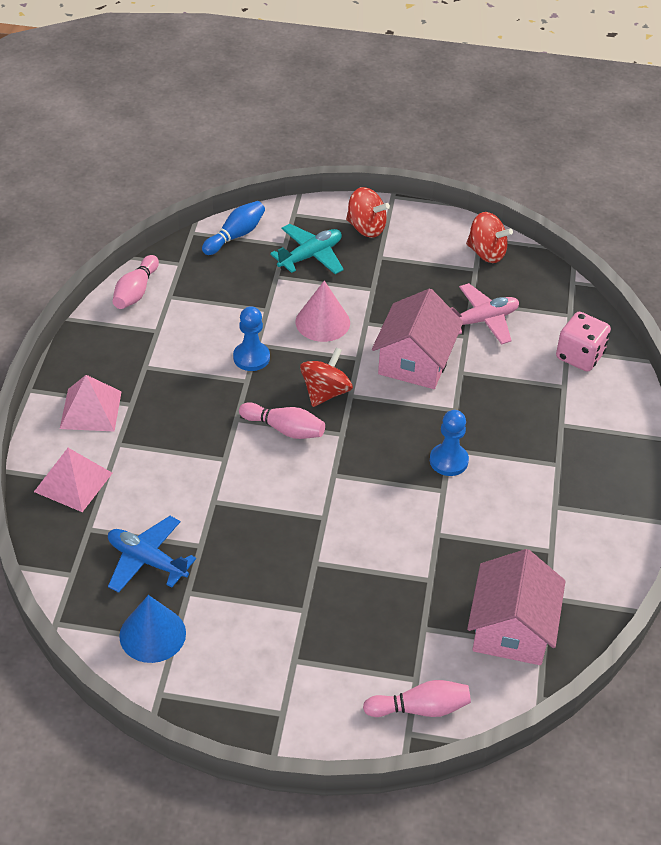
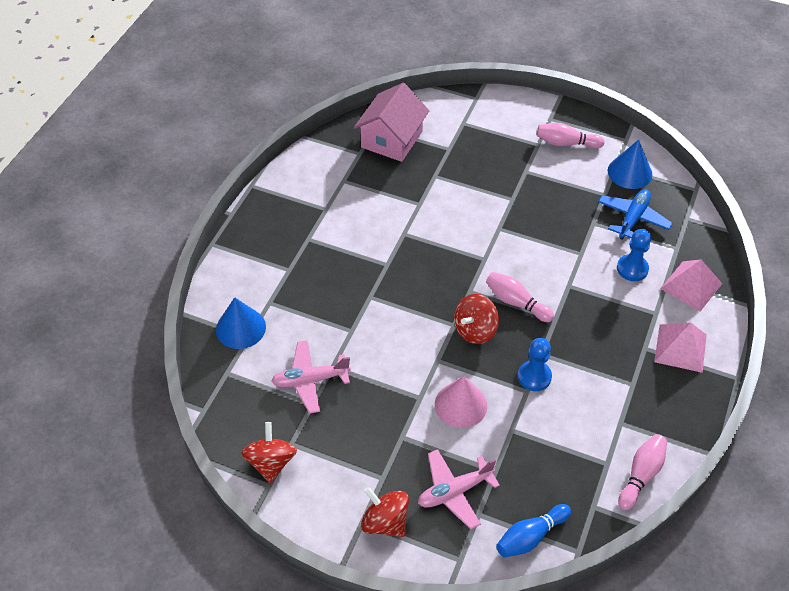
camera: 165 degrees left, 5 degrees up
(147, 560) = (633, 218): blue plane -> blue plane turned 105 degrees counterclockwise
(310, 256) = (454, 491): turquoise plane -> pink plane
(415, 361) = (387, 348): pink house -> none
(420, 708) = (465, 108): pink bowling pin -> pink bowling pin (566, 143)
(448, 461) = (391, 254): blue pawn -> blue pawn (632, 269)
(486, 253) = (271, 462): red spinning top -> red spinning top turned 45 degrees clockwise
(580, 356) = (240, 328): pink dice -> blue cone

